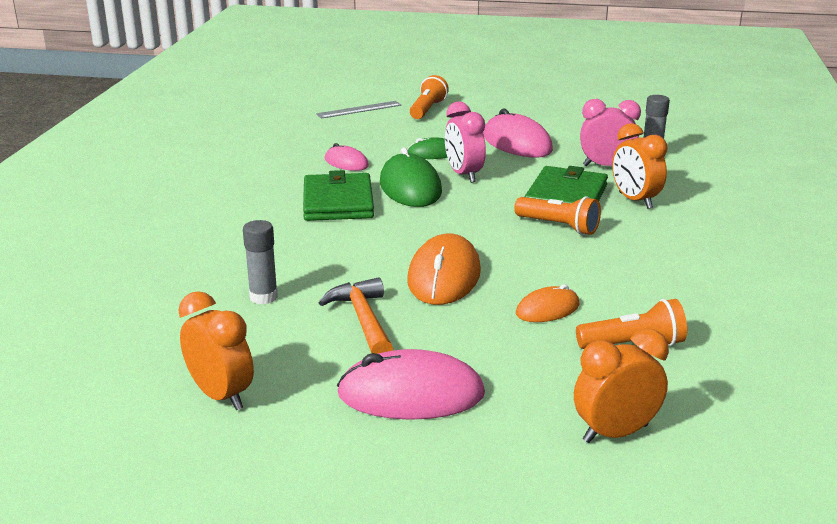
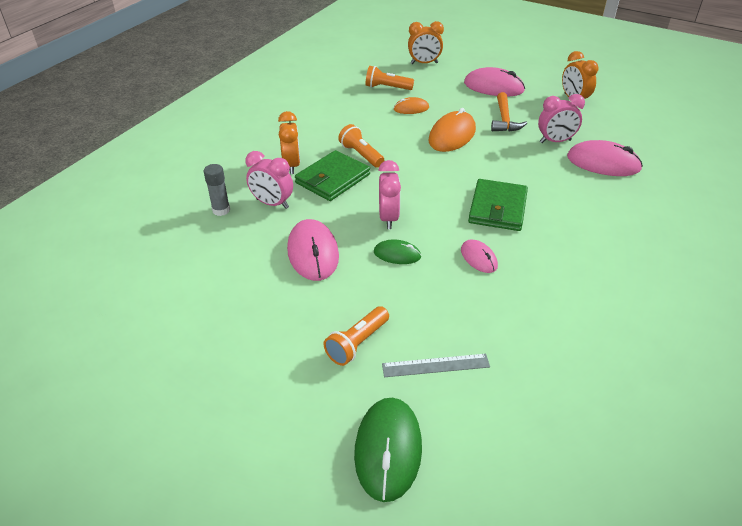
camera: 160 degrees left, 15 degrees up
(184, 277) = (603, 163): none -> pink mouse
(263, 297) = (555, 141): grey glue stick -> pink clock
(410, 187) = (437, 213): green mouse -> green mouse (388, 449)

